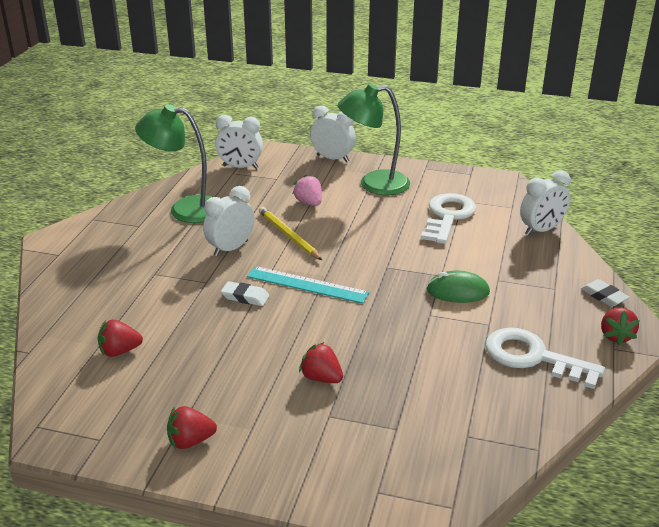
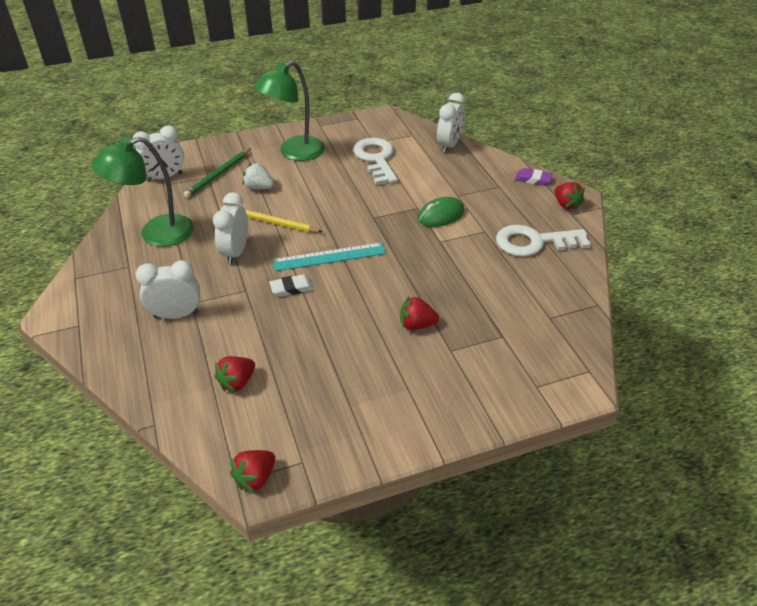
camera: 35 degrees left, 10 degrees up
(190, 441) = (374, 423): red strawberry -> red strawberry (255, 478)
(286, 180) = (218, 175): none -> green pencil
(309, 203) = (259, 187): pink strawberry -> white strawberry
(332, 158) = (238, 142): white clock -> white clock (176, 315)
(604, 296) = (533, 179): white eraser -> purple eraser

